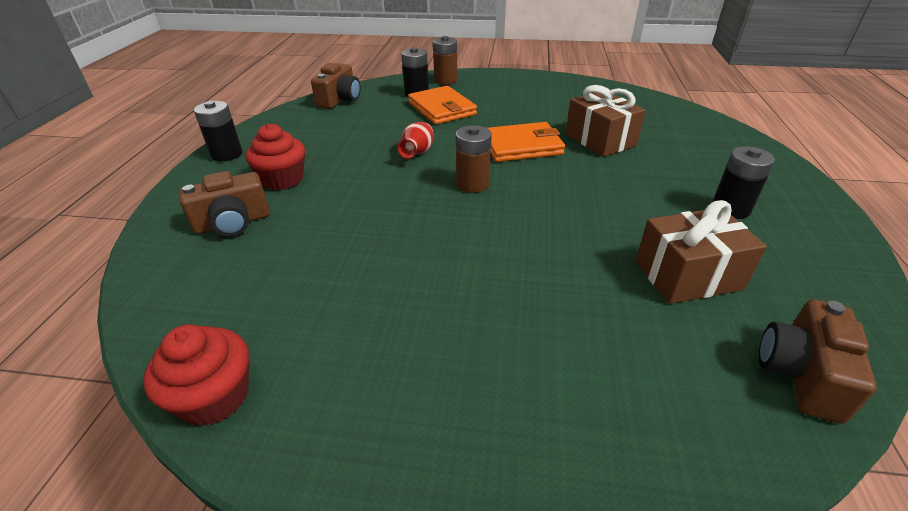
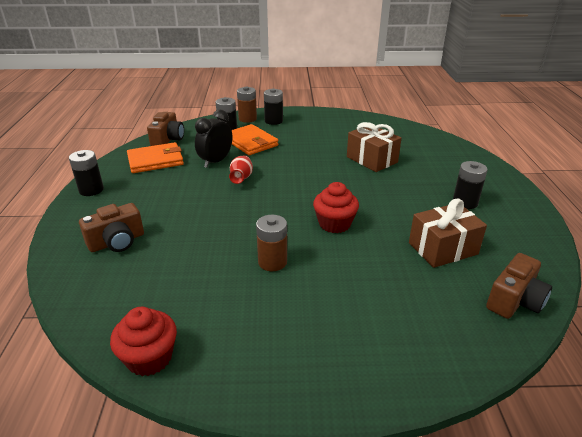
camera: 10 degrees left, 5 degrees down
(283, 179) = (144, 206): red cupcake -> red cupcake (334, 224)
(391, 129) = (216, 161): none -> black clock
(473, 184) = (288, 198): brown battery -> brown battery (272, 262)
(478, 84) = (273, 121): none -> black battery
(522, 146) = (317, 168): orange wallet -> orange wallet (155, 160)
(801, 374) = (514, 300): brown camera -> brown camera turned 150 degrees counterclockwise

